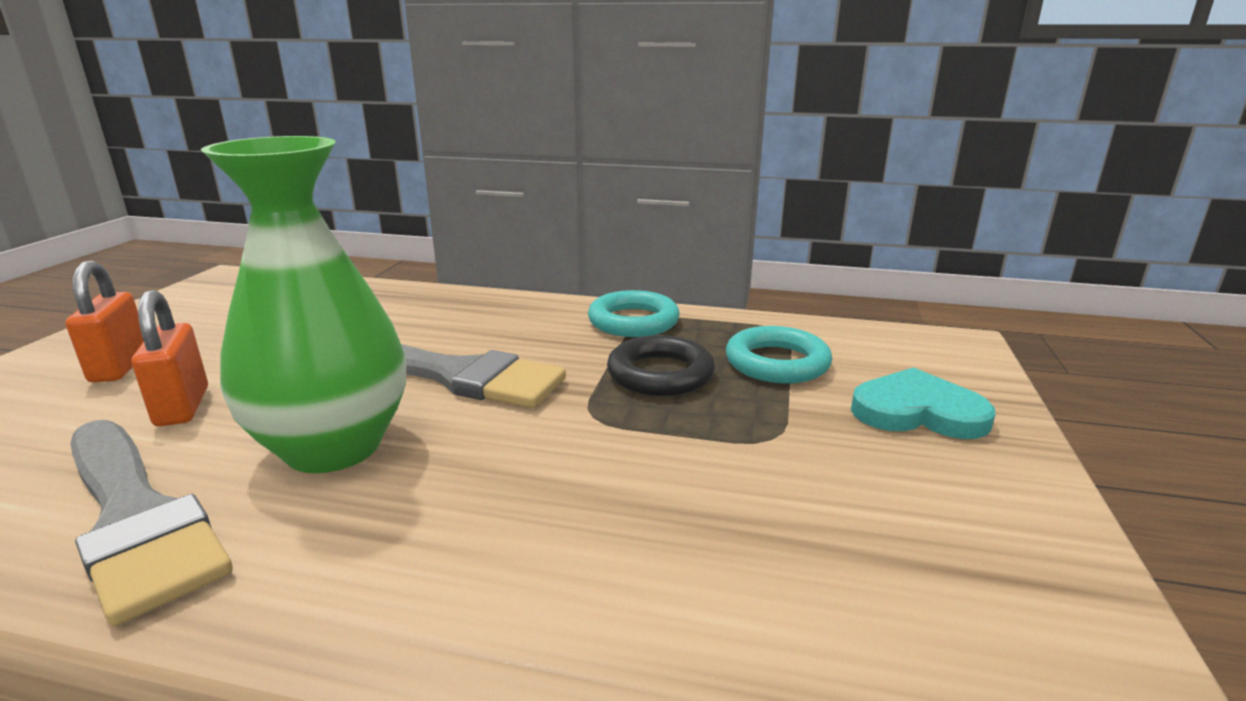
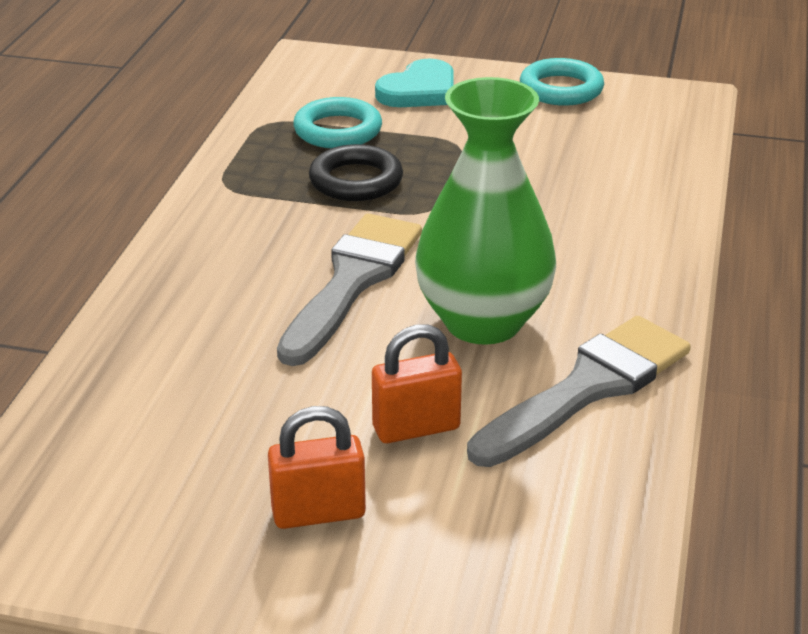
camera: 90 degrees left, 10 degrees up
(633, 321) = (235, 192): turquoise ring -> turquoise ring (561, 89)
(918, 411) = (419, 91): turquoise heart -> turquoise heart turned 150 degrees counterclockwise

